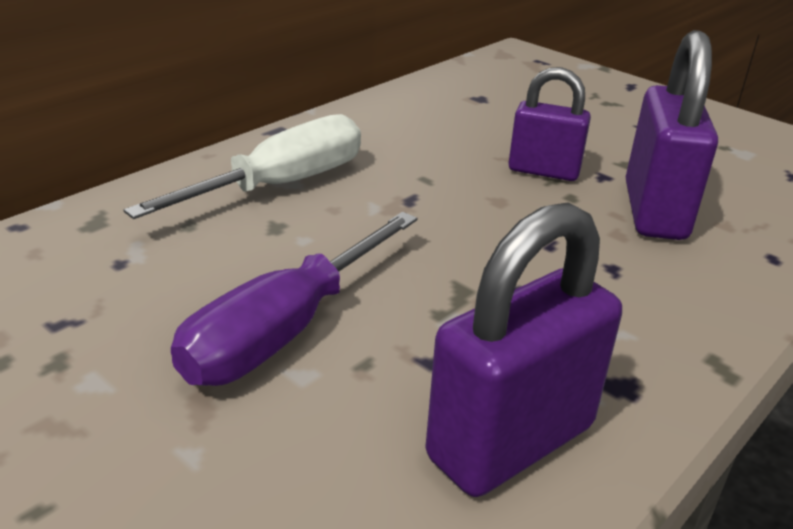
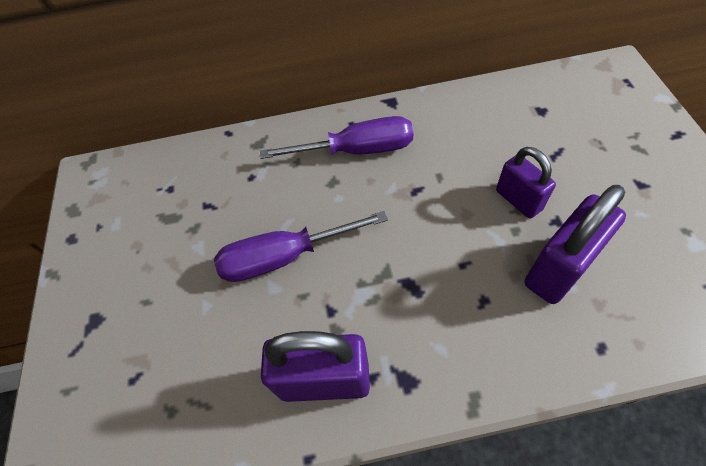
camera: 45 degrees right, 25 degrees up
(279, 186) = (356, 150): white screwdriver -> purple screwdriver

